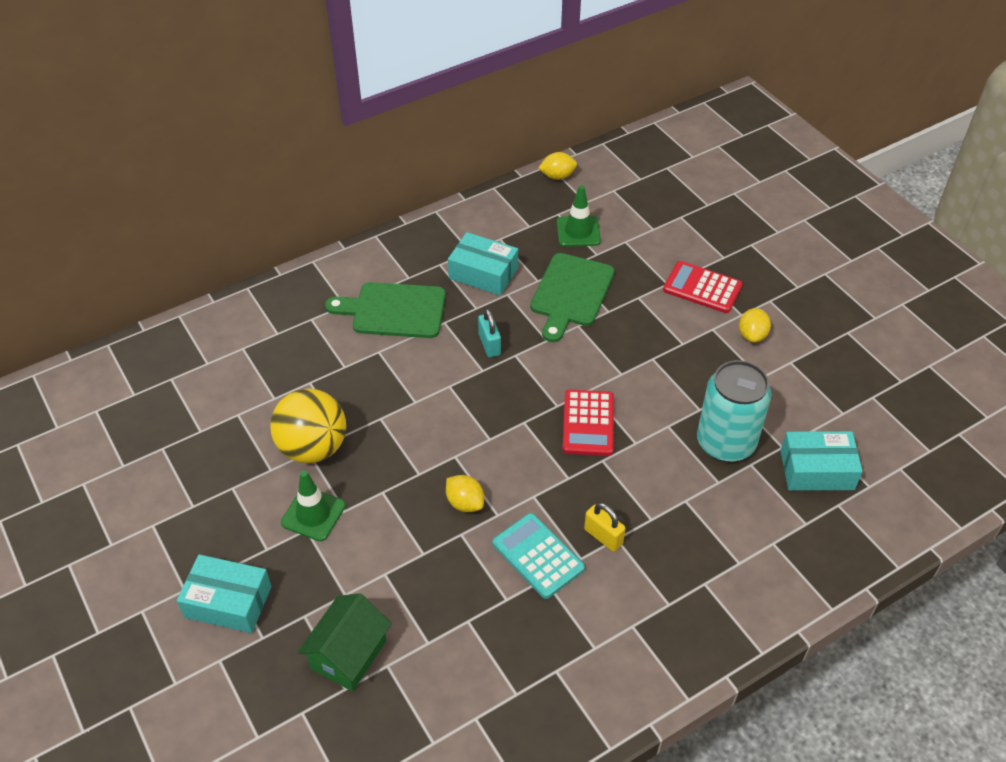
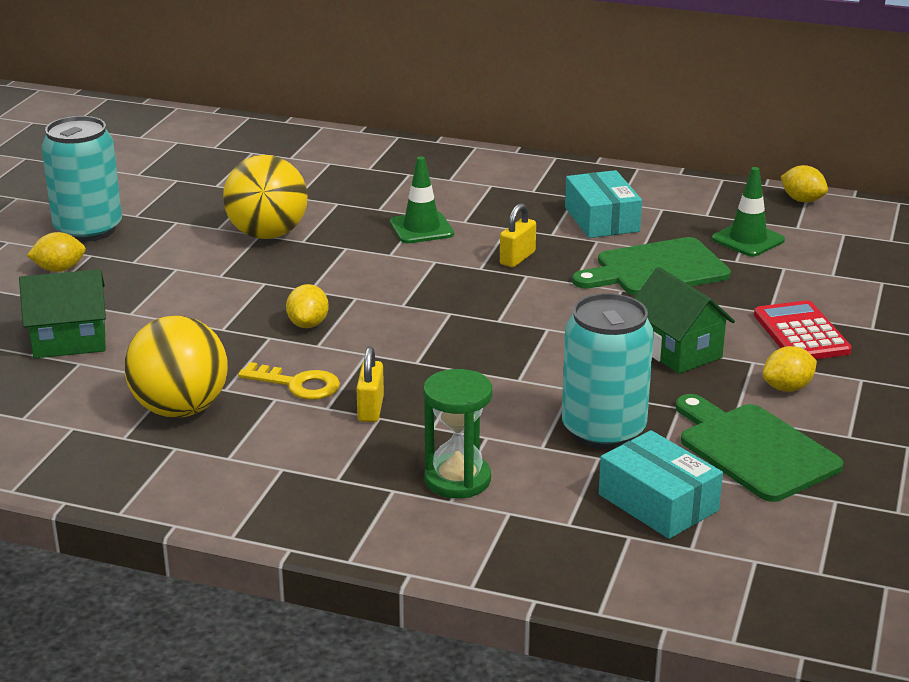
camera: 50 degrees right, 20 degrees down
(182, 548) = (88, 229): none -> turquoise can
(228, 602) = (59, 269): turquoise box -> yellow lemon
(313, 514) = (196, 264): green traffic cone -> green traffic cone (421, 228)
(394, 311) = (481, 201): green cutting board -> green cutting board (754, 450)
(489, 344) = (517, 258): turquoise padlock -> yellow padlock
(509, 640) = (180, 409): none -> yellow ball
(538, 556) = (297, 384): turquoise calculator -> yellow key
(588, 423) = (502, 345): red calculator -> none
(671, 351) = (677, 350): none -> green house
(719, 544) = (457, 479): none -> green hourglass

